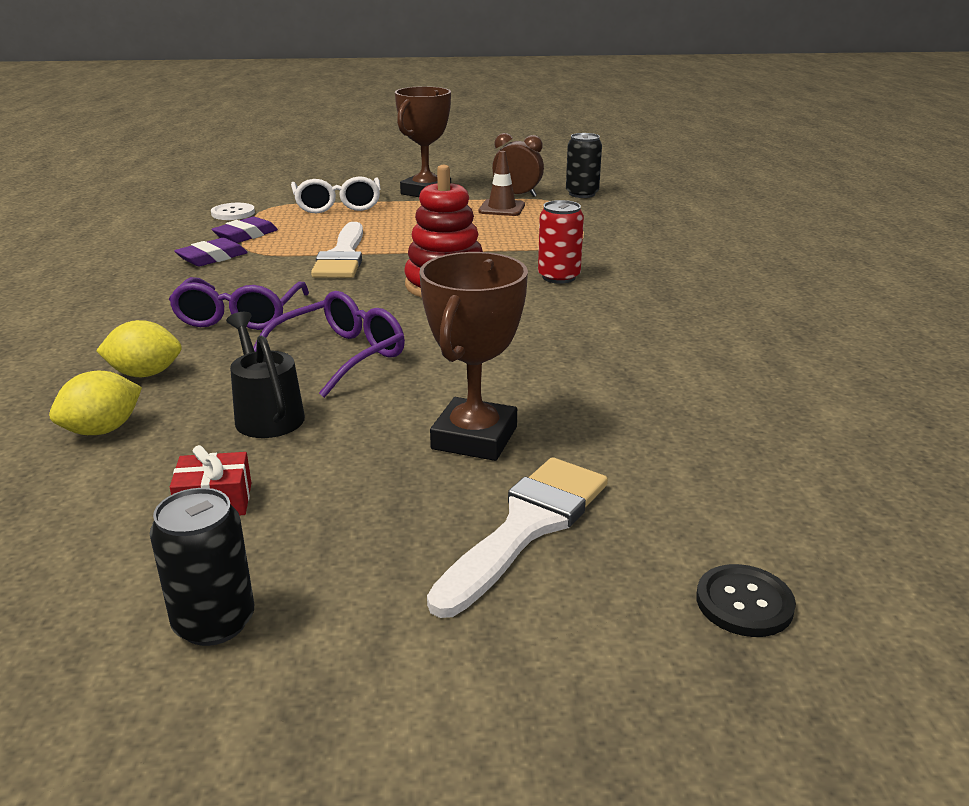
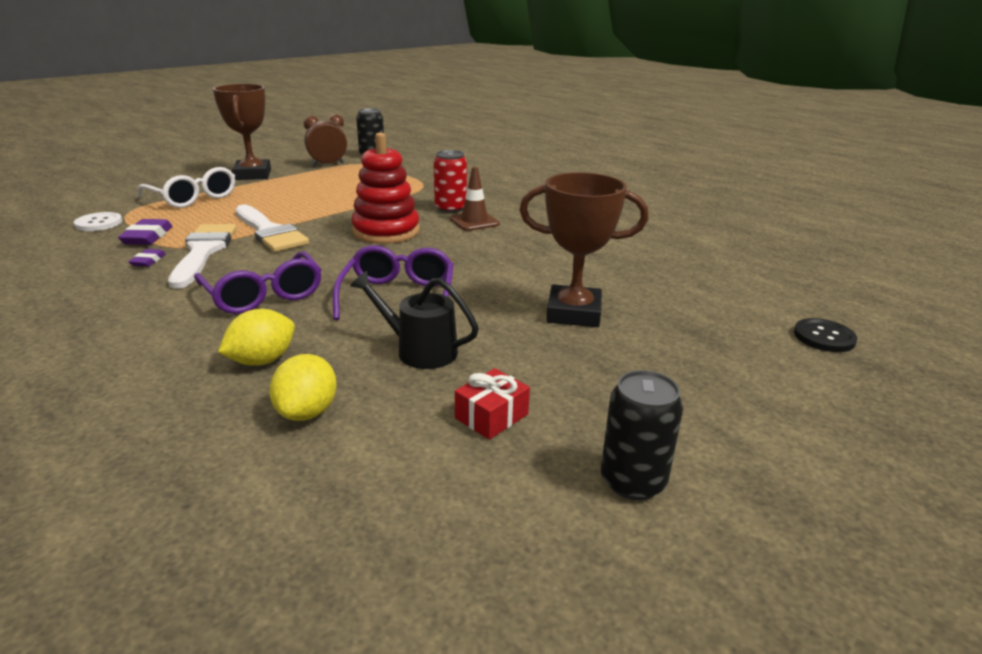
camera: 40 degrees left, 0 degrees up
(212, 258) = (148, 261): purple eraser -> purple eraser, size x0.59
(474, 438) = (573, 313): brown trophy -> brown trophy turned 60 degrees counterclockwise
(501, 208) = (333, 175): brown traffic cone -> brown traffic cone (474, 221)
(526, 527) = (684, 347): white brush -> white brush (203, 252)

